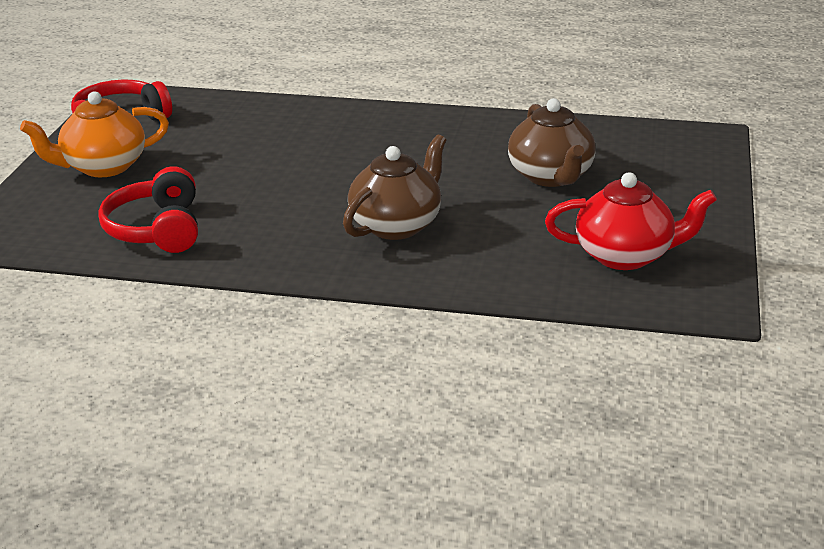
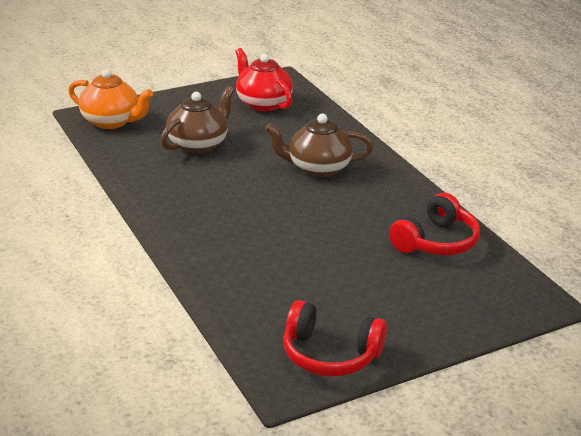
camera: 130 degrees left, 0 degrees up
(103, 167) = (403, 312): orange teapot -> orange teapot (111, 122)

